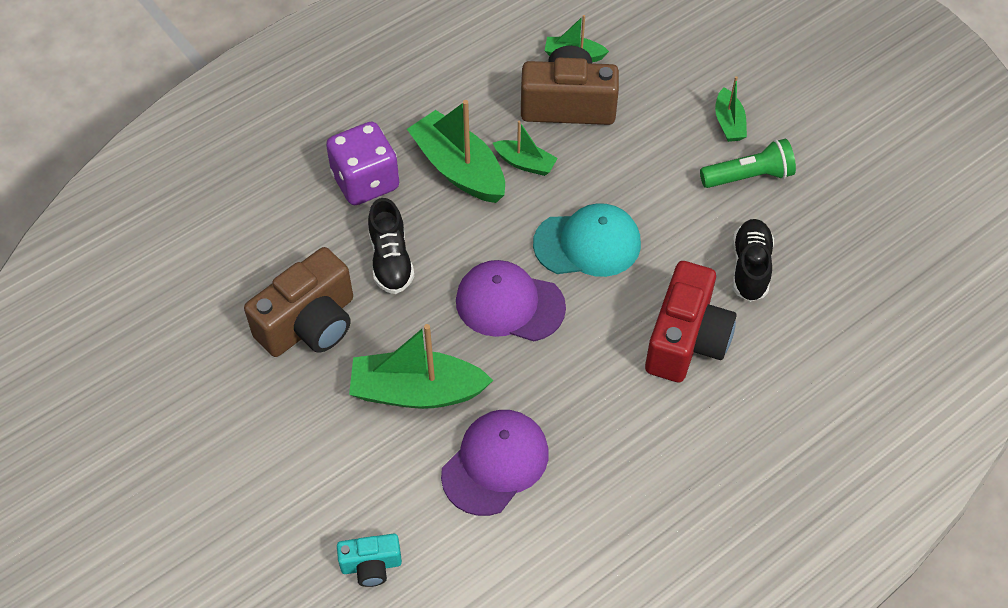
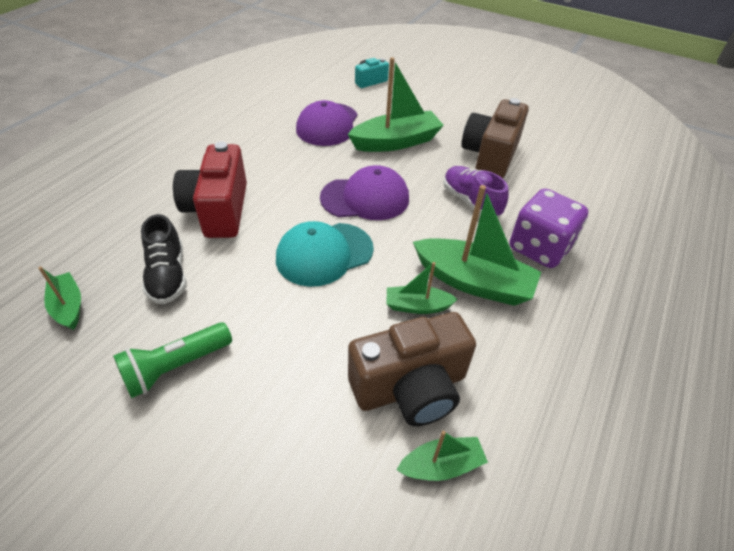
camera: 155 degrees right, 10 degrees down
(390, 260) = (471, 201): black shoe -> purple shoe
(728, 123) = (208, 432): green boat -> green boat (68, 306)

